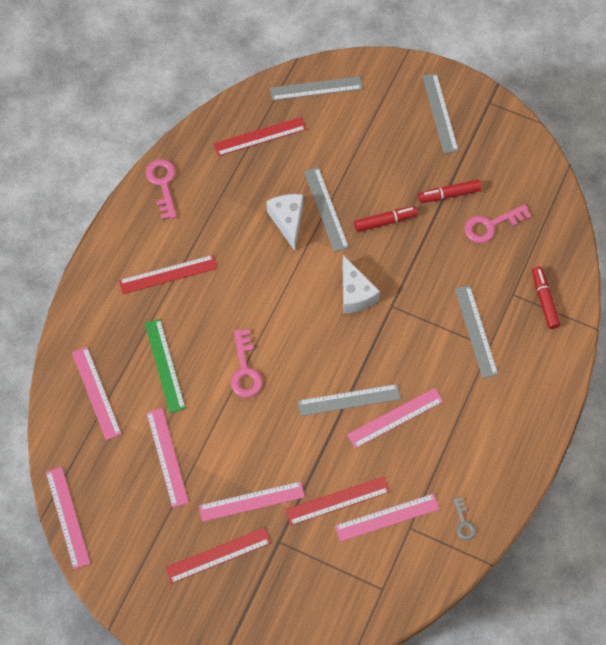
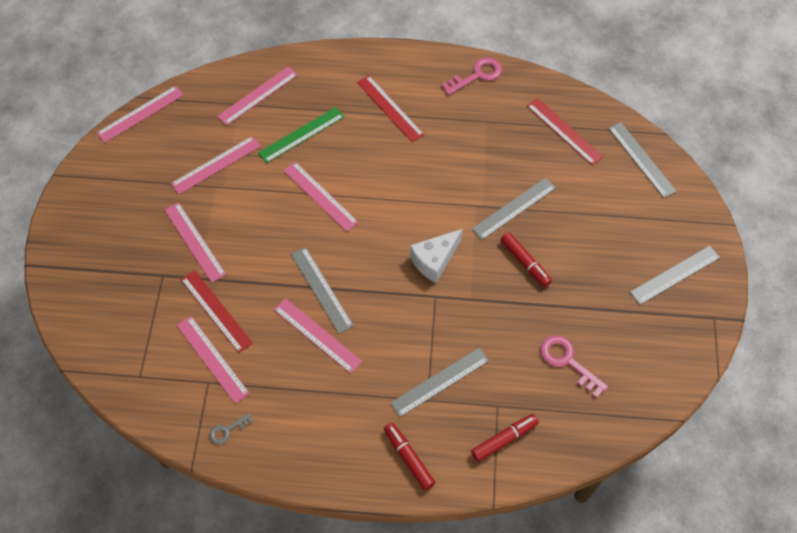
camera: 70 degrees right, 5 degrees down
(218, 555) = (136, 232): red ruler -> none
(245, 370) = (320, 196): pink key -> pink ruler
(288, 221) = (486, 181): white cheese -> none
(449, 194) = (584, 311): red marker -> red marker (408, 458)

